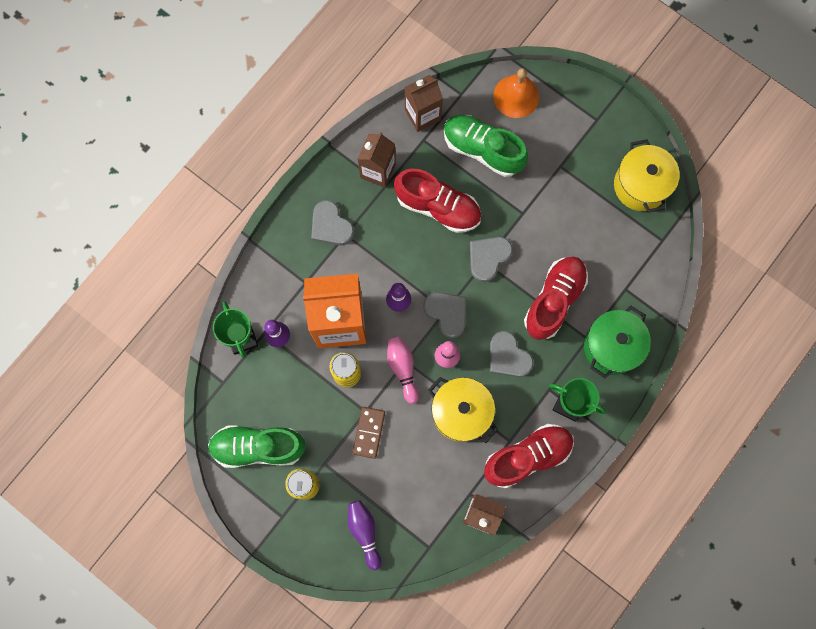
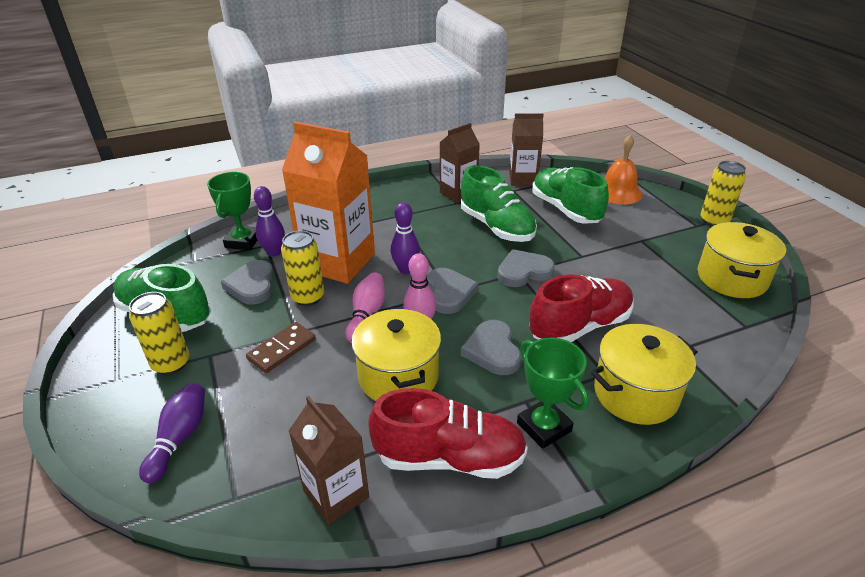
camera: 30 degrees right, 40 degrees down
(331, 226) = (389, 208): grey heart -> grey heart (252, 285)
(438, 207) = (496, 227): red shoe -> green shoe
(608, 105) = (714, 221): none -> yellow can
(611, 347) = (635, 393): green pot -> yellow pot

